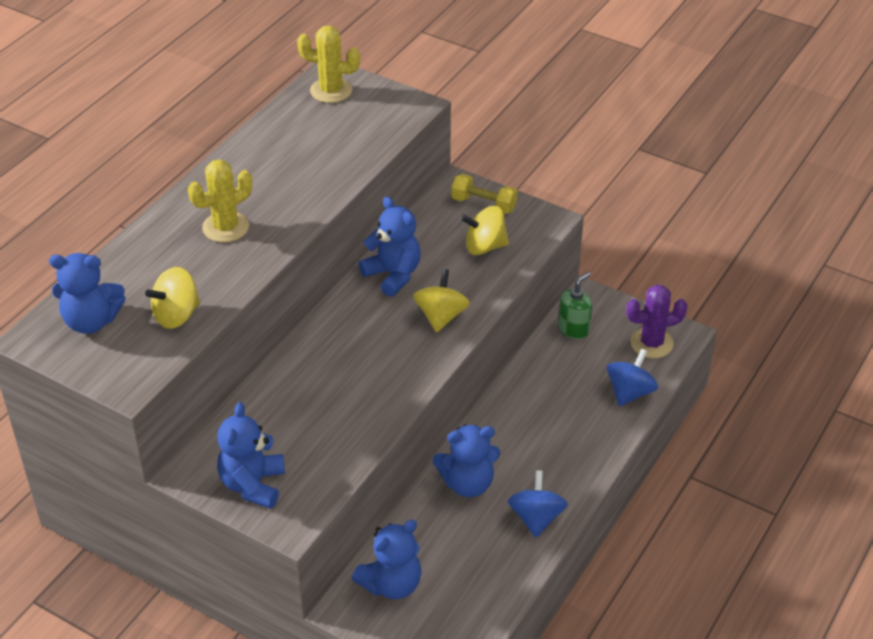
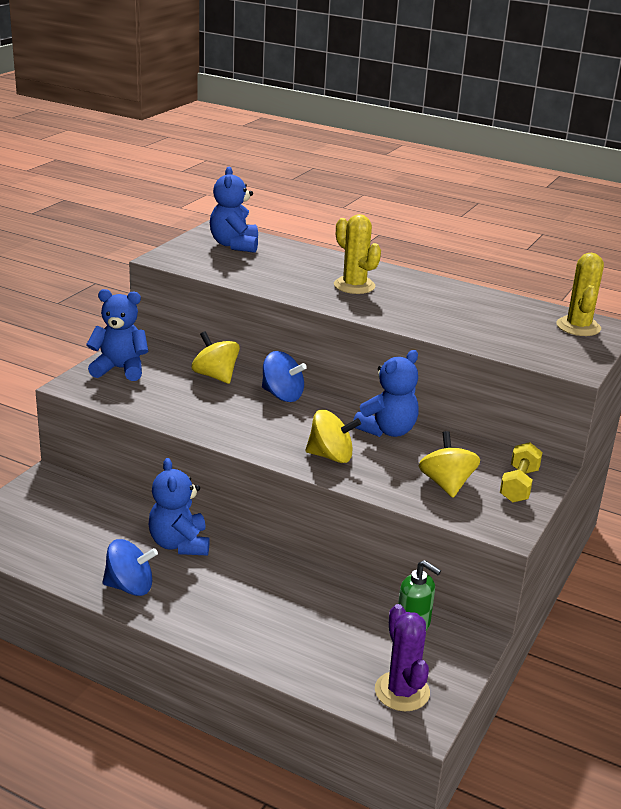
camera: 85 degrees right, 15 degrees down
(176, 315) = (241, 271): yellow spinning top -> yellow spinning top (215, 376)
(391, 584) = (65, 500): blue teddy bear -> none
(630, 392) = (314, 666): blue spinning top -> blue spinning top (282, 395)

